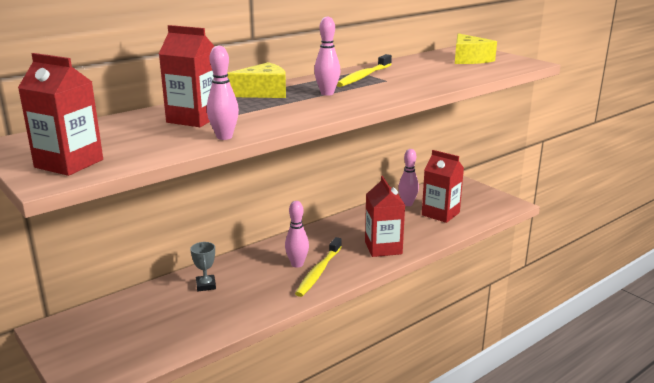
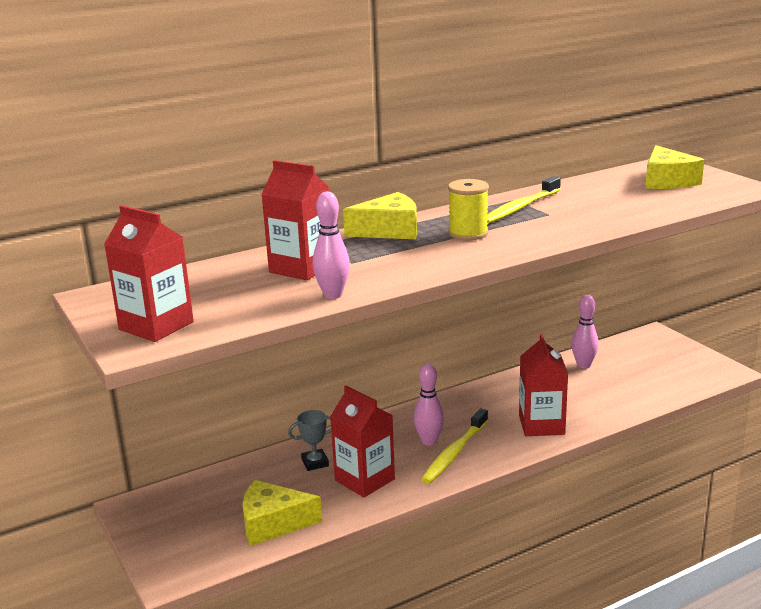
camera: 10 degrees right, 0 degrees up
(175, 335) = (273, 523): none -> yellow cheese
(206, 285) = (315, 463): grey trophy -> grey trophy turned 75 degrees clockwise
(327, 93) = (468, 233): pink bowling pin -> yellow spool
(440, 214) = (625, 381): red carton -> red carton (364, 480)

